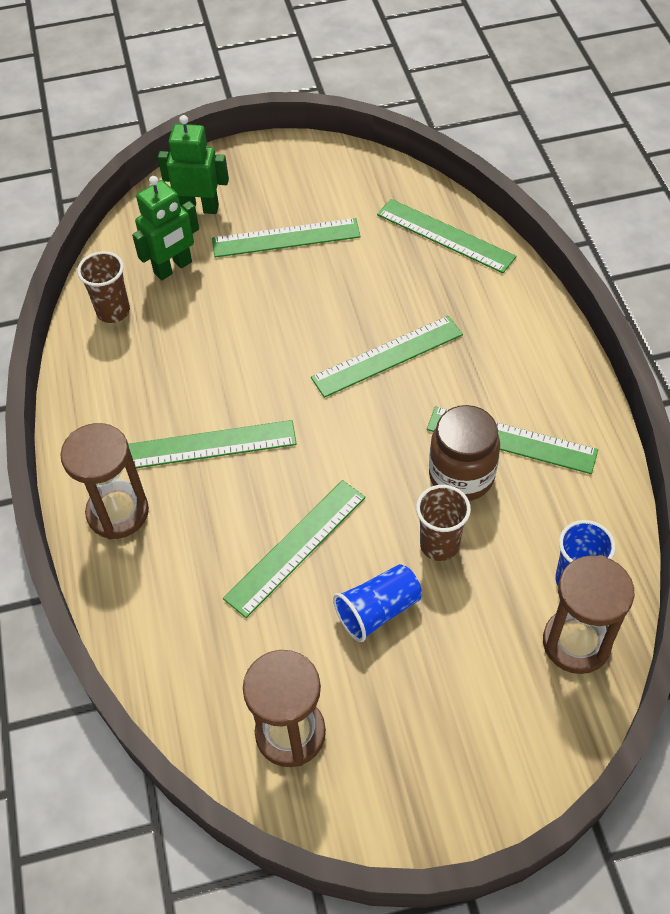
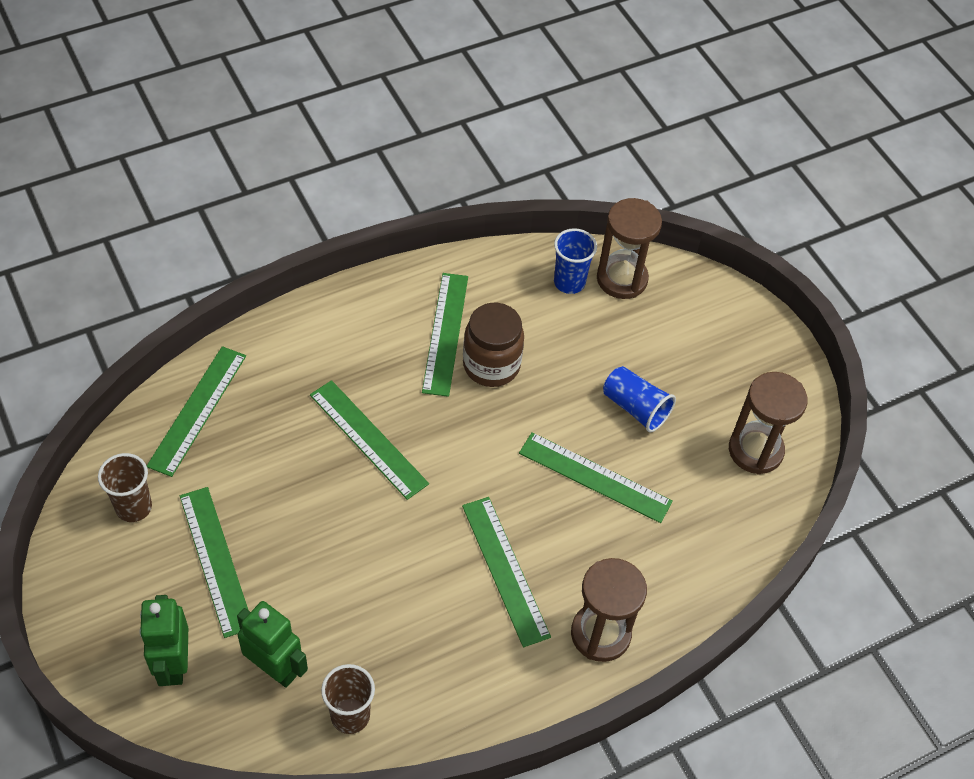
camera: 110 degrees left, 0 degrees up
(439, 545) = (563, 373): brown cup -> brown cup (133, 507)

